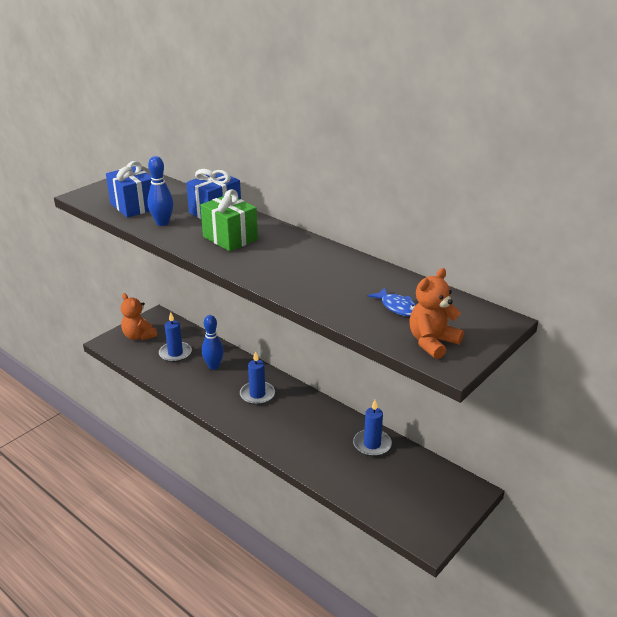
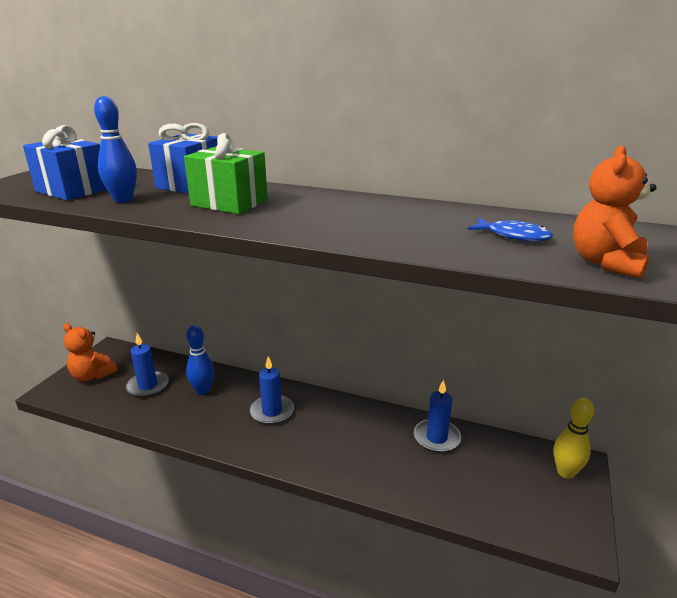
camera: 20 degrees left, 5 degrees down
(456, 494) = (565, 472): none -> yellow bowling pin

